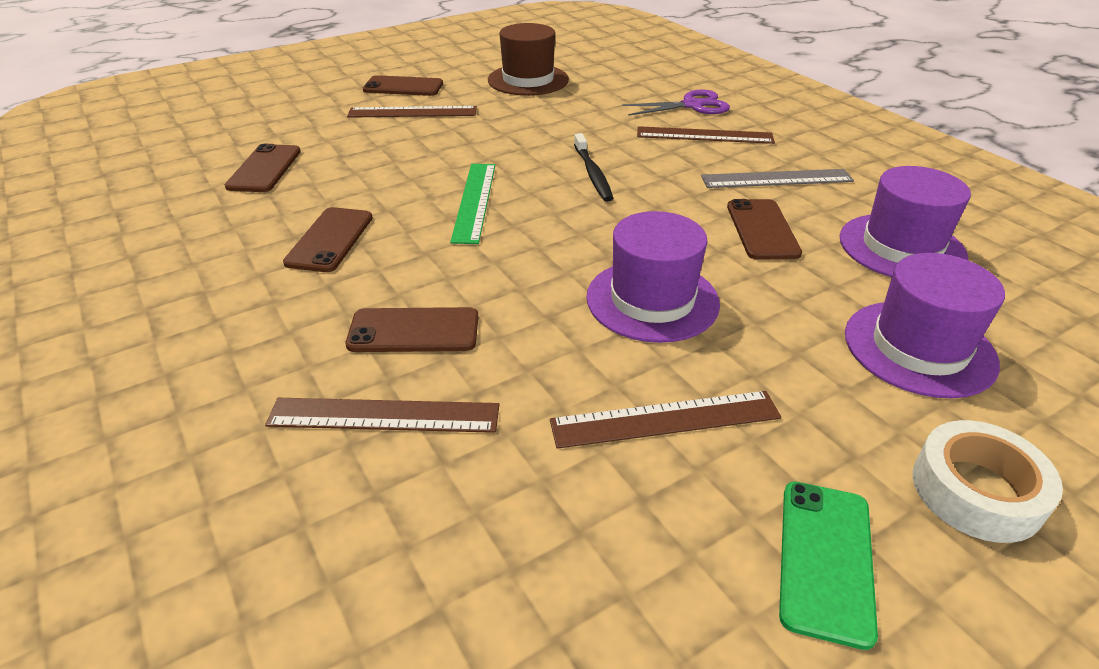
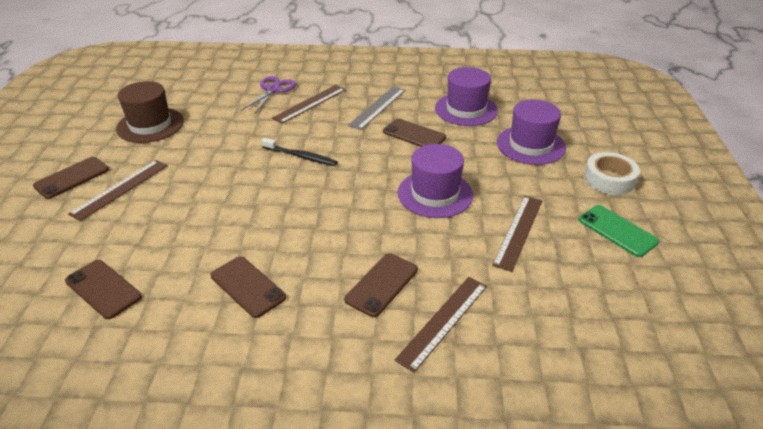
camera: 55 degrees left, 0 degrees up
(474, 201) = (276, 210): green ruler -> none

